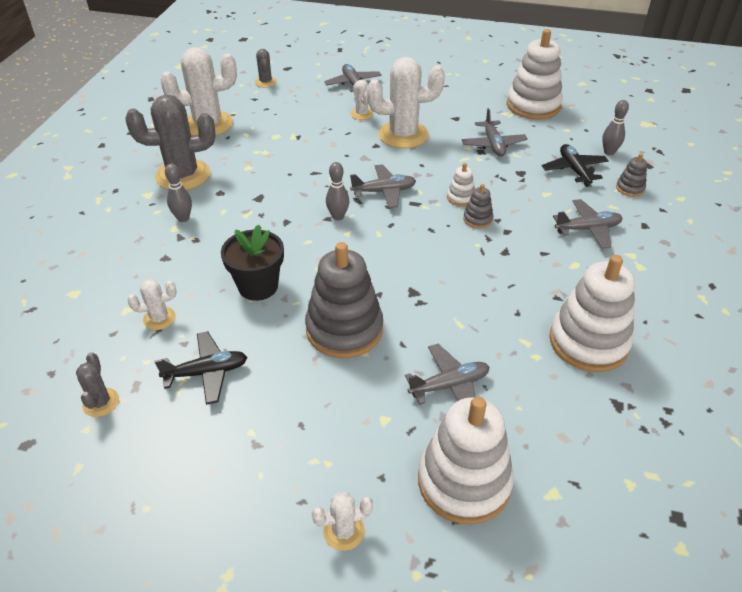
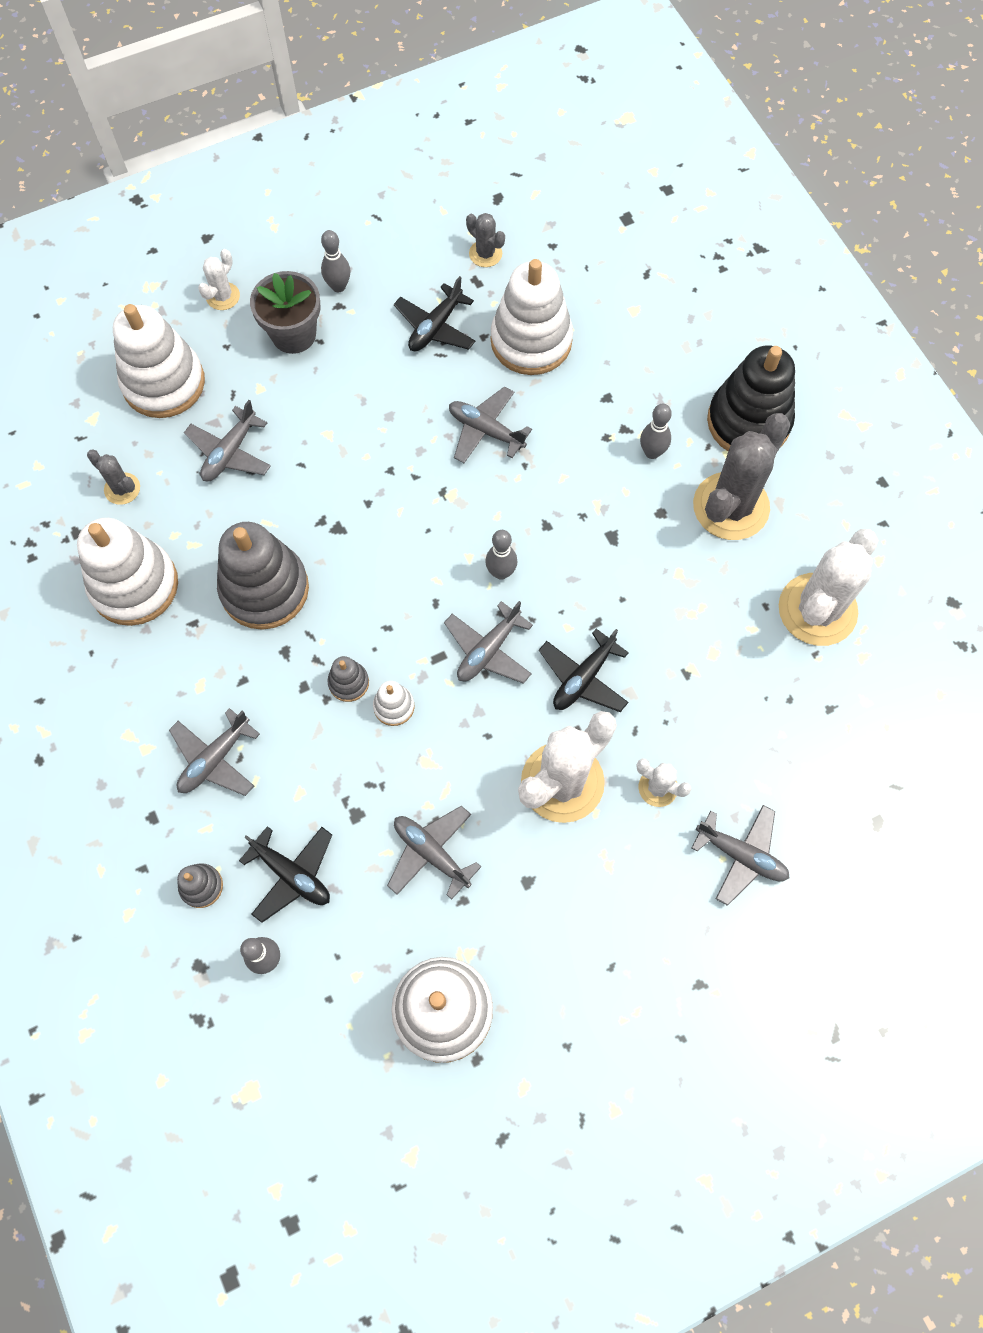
camera: 140 degrees right, 25 degrees up
(114, 201) = (748, 422): none -> black stacking toy
(159, 318) = (531, 341): white cactus -> white stacking toy
(237, 462) = (338, 286): none -> grey bowling pin
(258, 286) = (486, 430): black flower pot -> grey plane
(265, 82) = (862, 759): grey cactus -> grey cactus (122, 489)
(316, 445) = (293, 334): none -> grey flower pot
(344, 329) = (364, 443): grey stacking toy -> grey stacking toy (265, 589)
(348, 159) = (583, 678): none -> black plane

